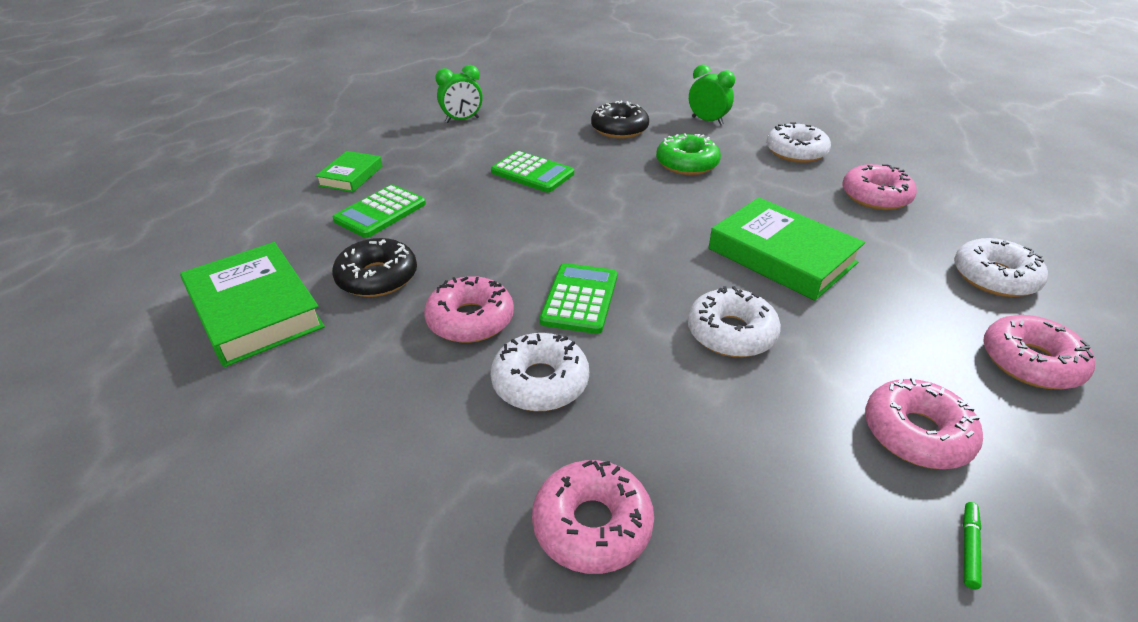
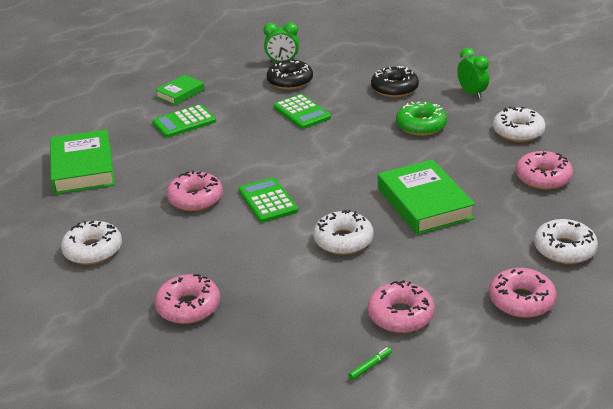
camera: 25 degrees right, 5 degrees down
(377, 277) = (158, 163): black donut -> black donut (290, 81)
(540, 382) = (210, 239): white donut -> white donut (93, 250)
(580, 299) = (268, 201): green calculator -> green calculator turned 60 degrees counterclockwise

